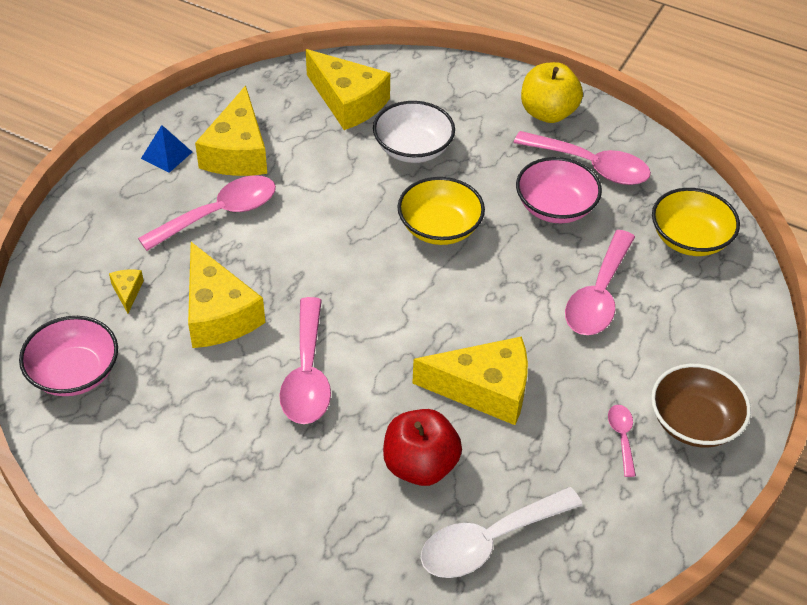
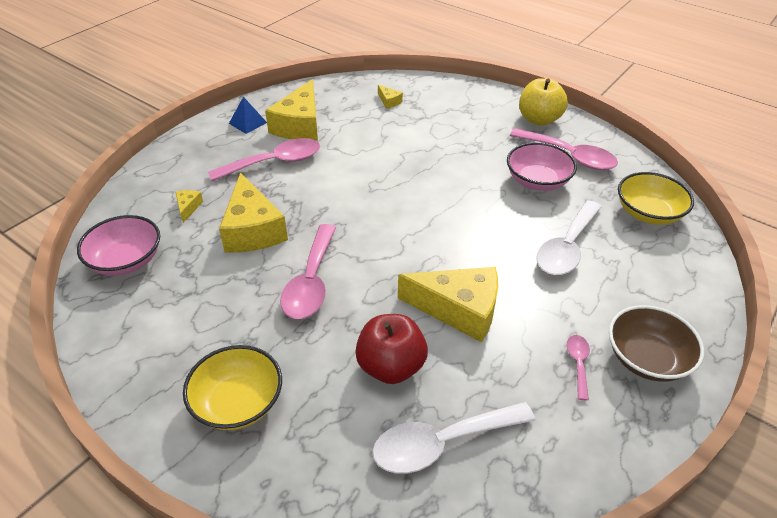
camera: 10 degrees right, 5 degrees down
(348, 102) = (389, 101): yellow cheese -> yellow cheese, size x0.42
(413, 148) = (431, 133): white bowl -> none
(439, 228) = (442, 187): yellow bowl -> yellow bowl (238, 402)
(598, 295) = (567, 247): pink spoon -> white spoon

